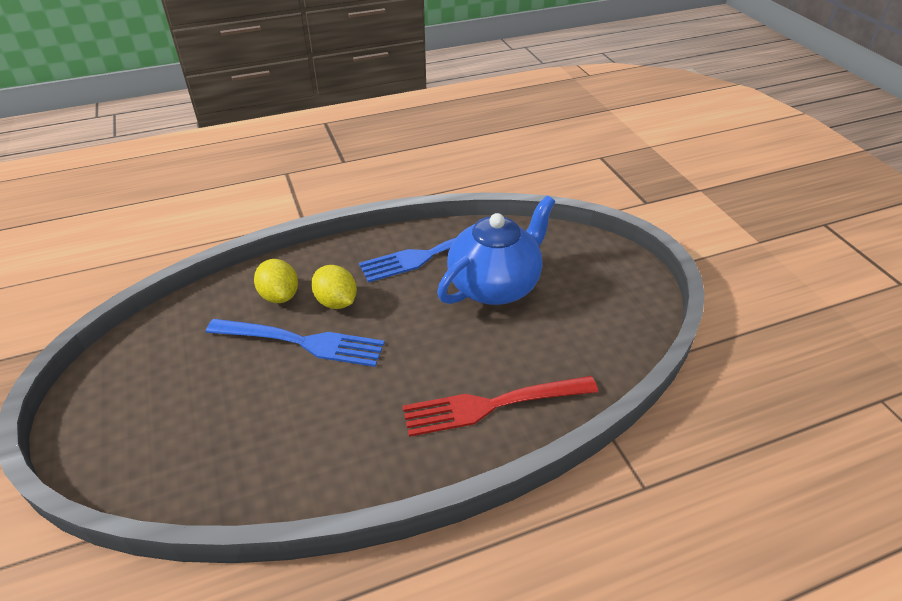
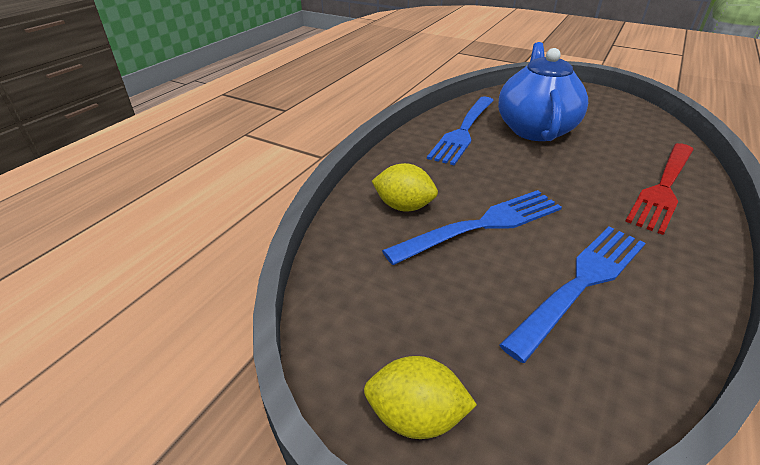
camera: 40 degrees left, 5 degrees down
(286, 423) = (581, 284): none -> blue fork
(336, 302) = (455, 187): yellow lemon -> yellow lemon (416, 416)

